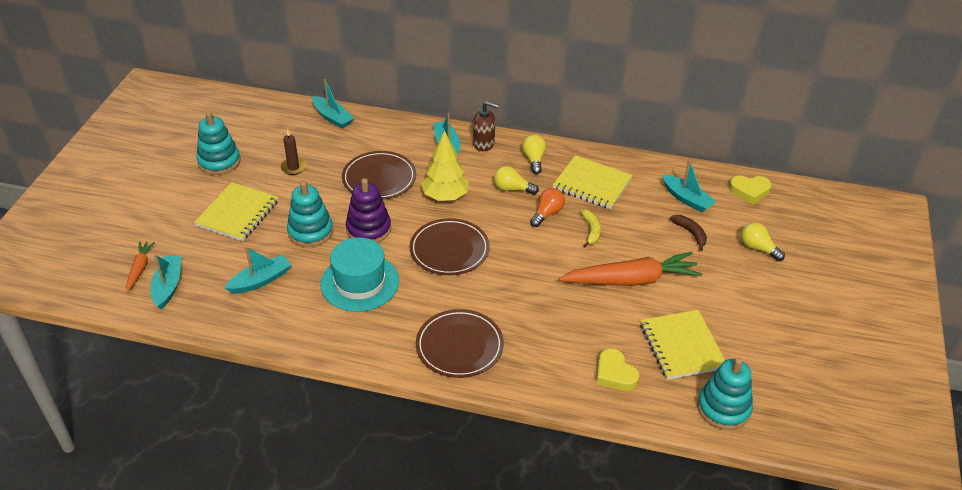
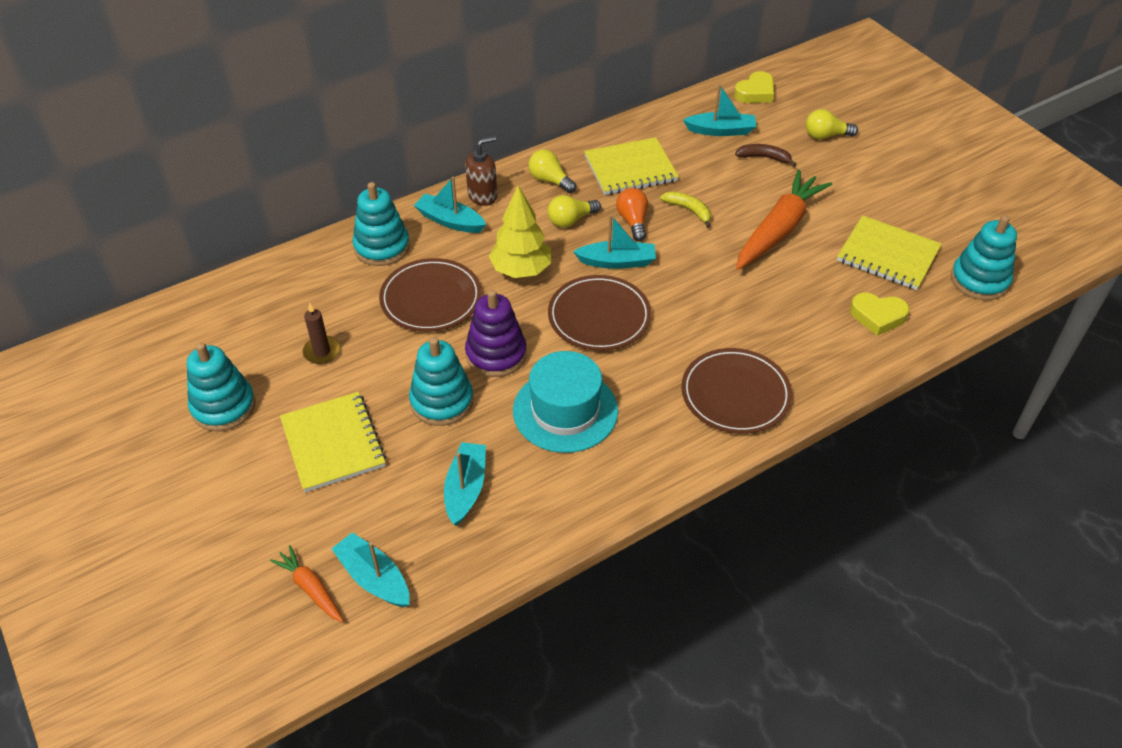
camera: 45 degrees left, 5 degrees up
(332, 117) = (285, 272): turquoise boat -> turquoise boat (617, 262)
(394, 136) = (382, 247): none -> turquoise stacking toy

